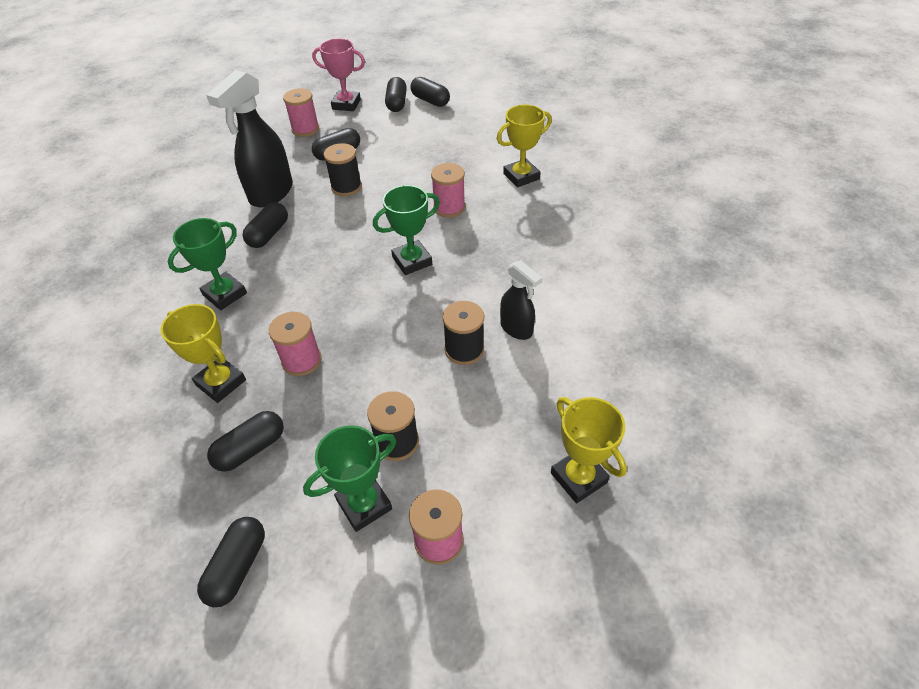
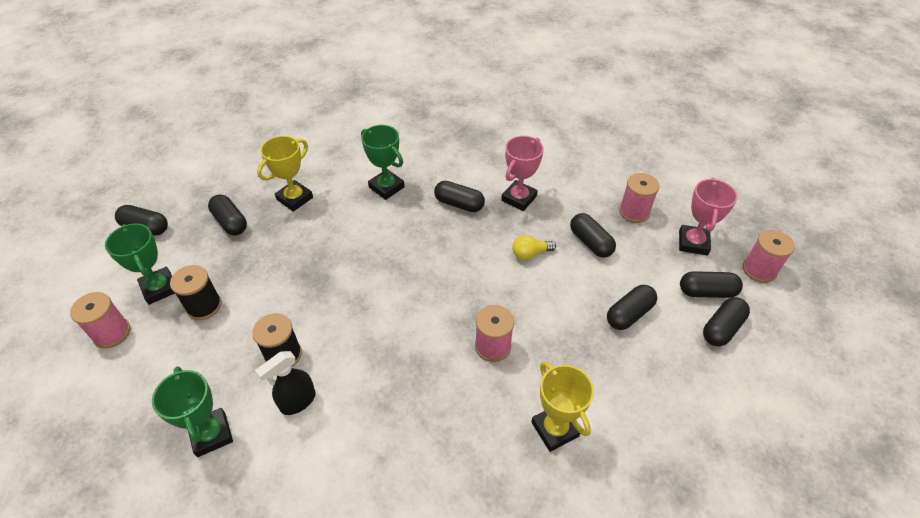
camera: 90 degrees right, 0 degrees up
(271, 194) = (519, 198): black spray bottle -> pink trophy
(301, 360) = (303, 241): pink spool -> pink spool (759, 270)
(346, 187) = (530, 254): black spool -> yellow light bulb
(412, 261) = (409, 313): green trophy -> green trophy (211, 434)
(416, 138) = (629, 314): none -> black capsule
(578, 477) = (118, 437): yellow trophy -> none

